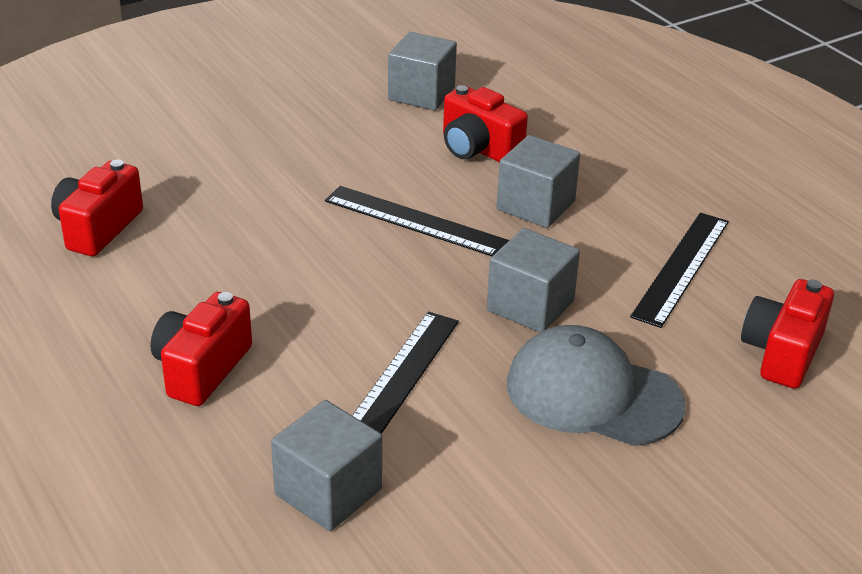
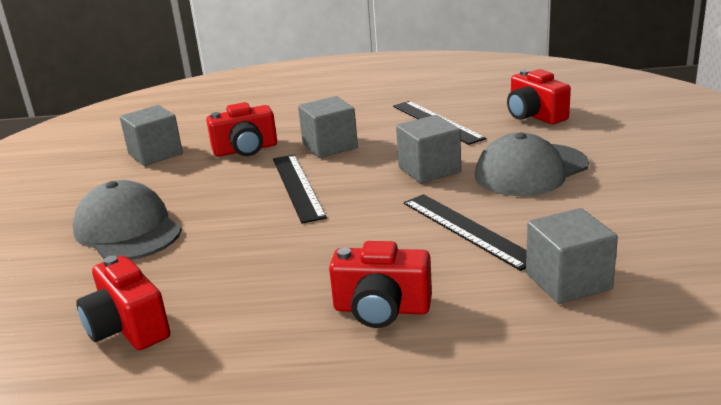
camera: 55 degrees left, 10 degrees down
(202, 369) = (381, 309): red camera -> red camera turned 45 degrees counterclockwise
(254, 152) = (127, 230): none -> grey cap
(415, 221) = (297, 186): black ruler -> black ruler turned 75 degrees counterclockwise

